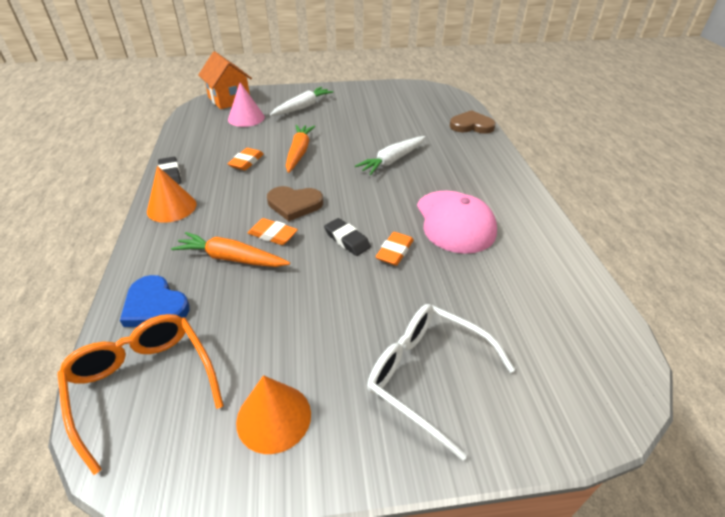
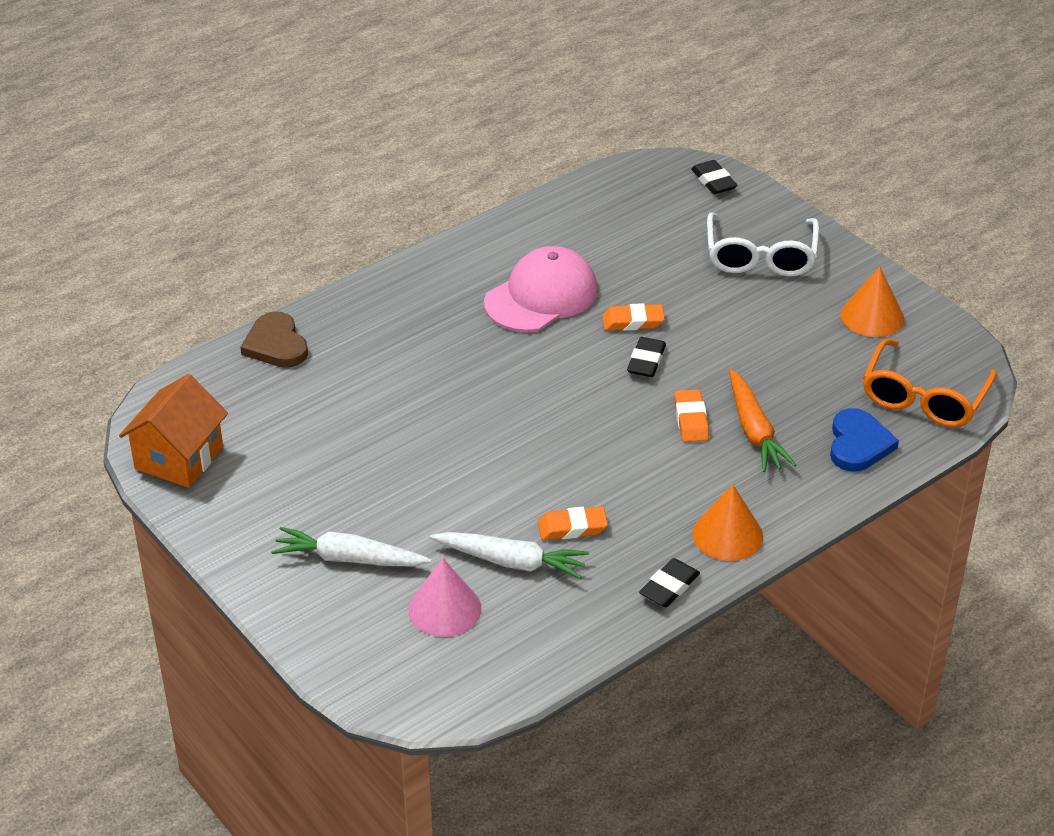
camera: 120 degrees left, 0 degrees up
(229, 99) = (391, 678): orange house -> orange house (179, 458)
(294, 204) = (623, 430): brown heart -> none
(299, 153) = (502, 487): orange carrot -> none
(392, 160) = (447, 387): white carrot -> white carrot (511, 562)
(584, 408) = (713, 181): none -> black eraser

